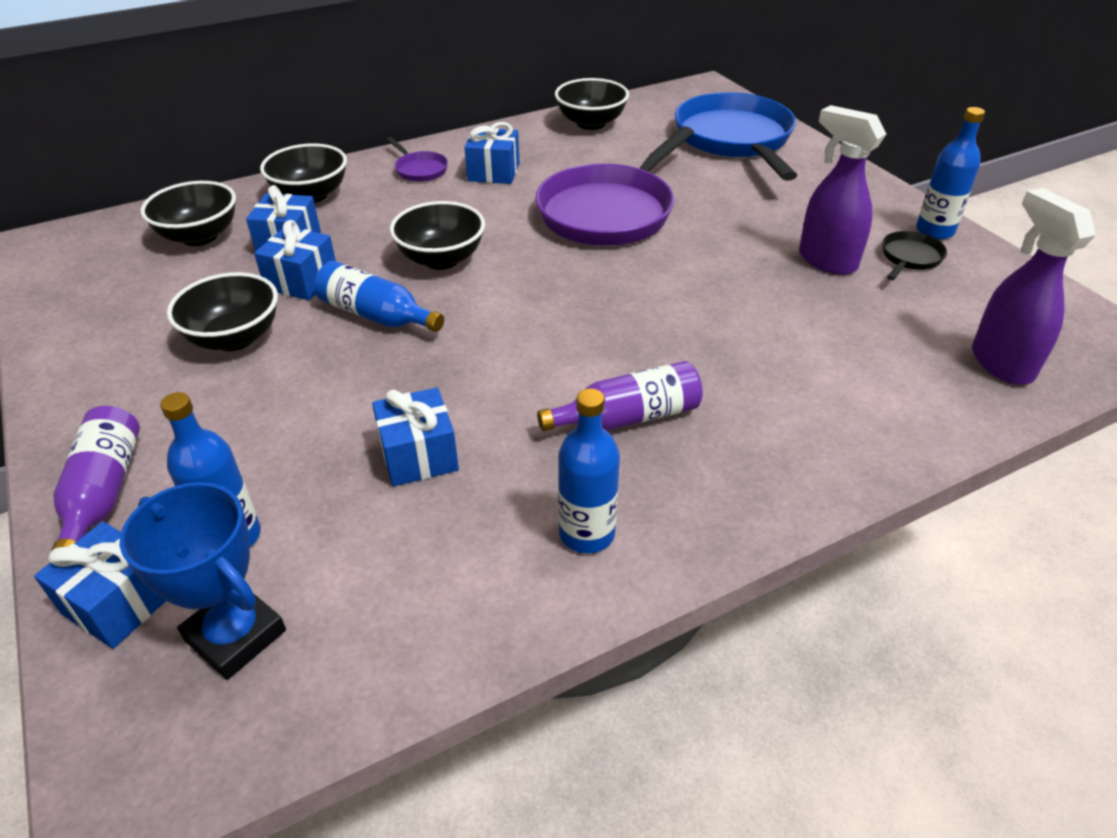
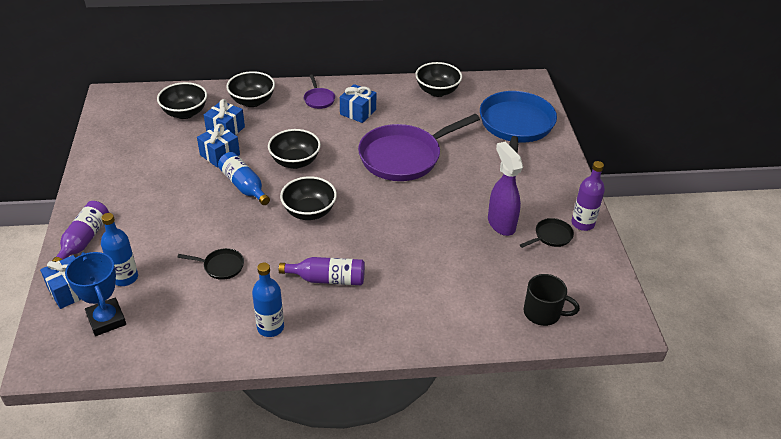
camera: 20 degrees right, 0 degrees up
(235, 338) = (173, 179): black bowl -> black bowl (309, 212)
(418, 455) = (221, 266): blue gift -> black pan
(935, 231) = (582, 223): blue bottle -> purple bottle
(1000, 363) = (543, 313): purple spray bottle -> black mug

